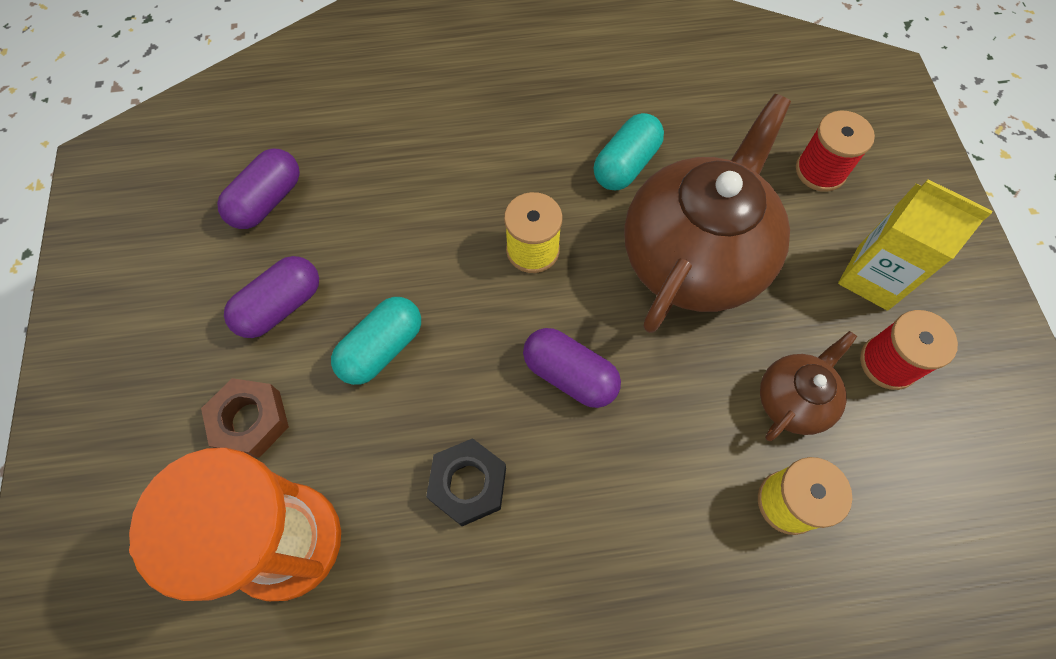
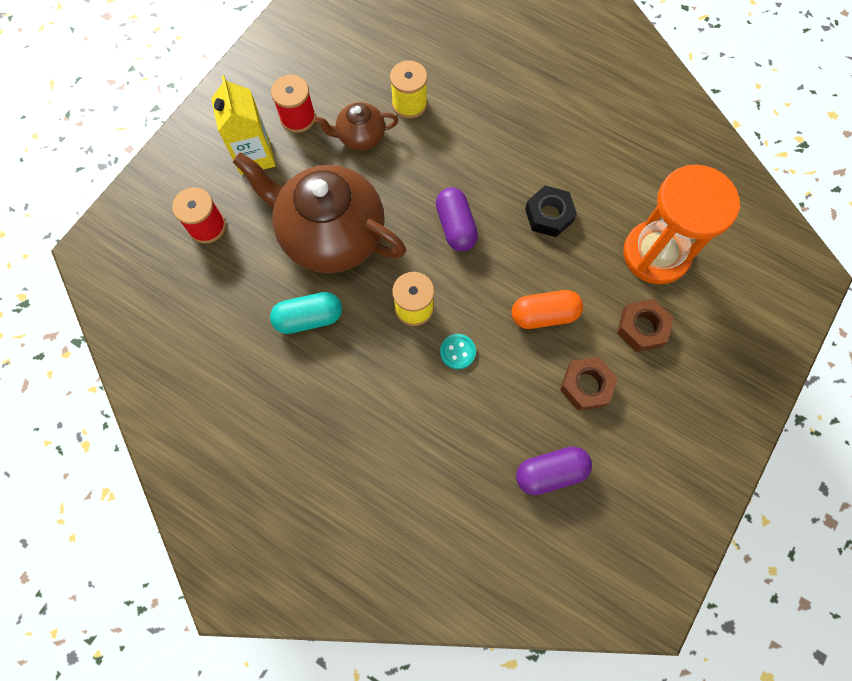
camera: 140 degrees left, 5 degrees up
(280, 306) = (586, 386): purple capsule -> brown nut
(381, 348) = (544, 315): turquoise capsule -> orange capsule
(448, 241) = (457, 352): none -> turquoise button
(694, 257) = (331, 235): brown teapot -> brown teapot turned 45 degrees clockwise

